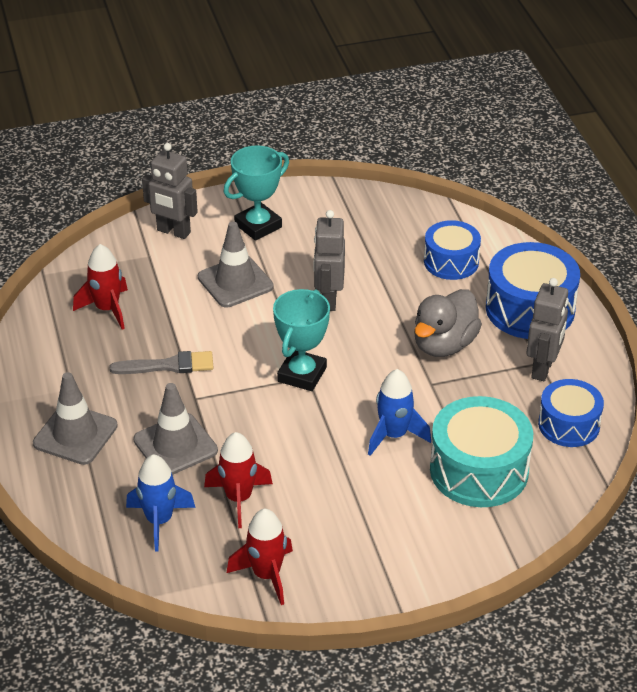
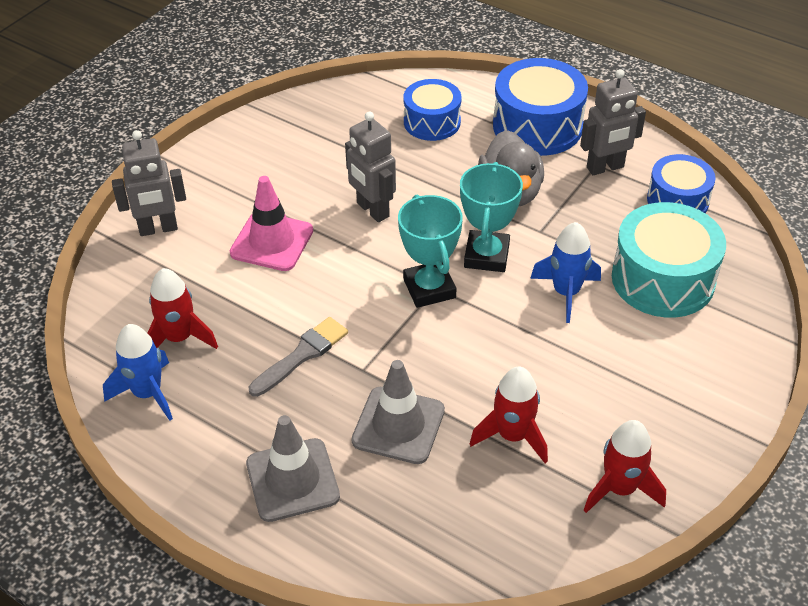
camera: 40 degrees left, 5 degrees up
(159, 521) = (470, 507): blue rocket -> blue rocket (147, 393)
(235, 282) = (272, 242): grey traffic cone -> pink traffic cone
(258, 226) = (232, 180): turquoise trophy -> turquoise trophy (486, 256)
(543, 369) = (605, 168): grey robot -> grey robot turned 90 degrees clockwise

